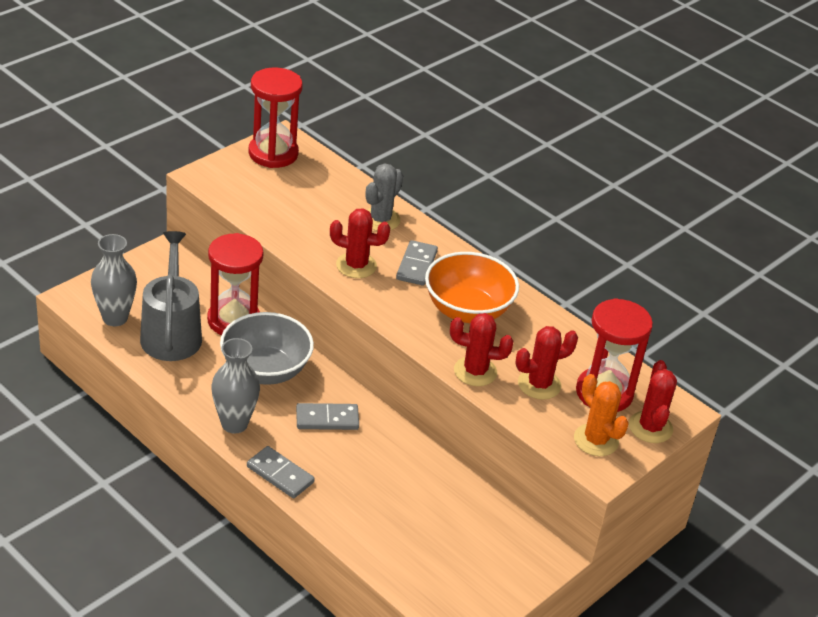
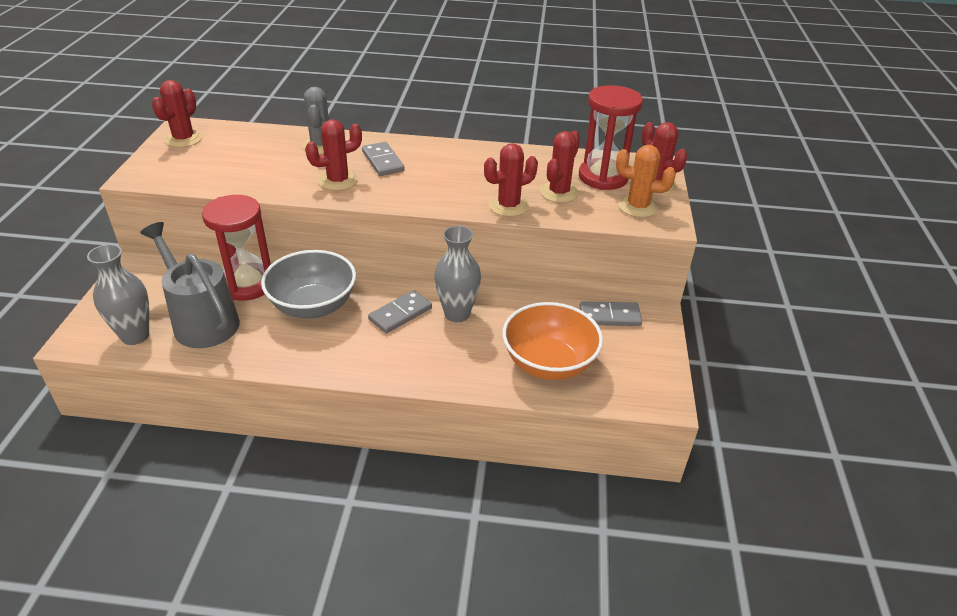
camera: 35 degrees left, 0 degrees up
(234, 424) = (330, 359): grey vase -> grey vase (457, 314)
(273, 153) = (184, 139): red hourglass -> red cactus
(280, 474) = (410, 375): grey domino -> grey domino (609, 316)
(467, 310) = (453, 172): orange bowl -> orange bowl (548, 363)

